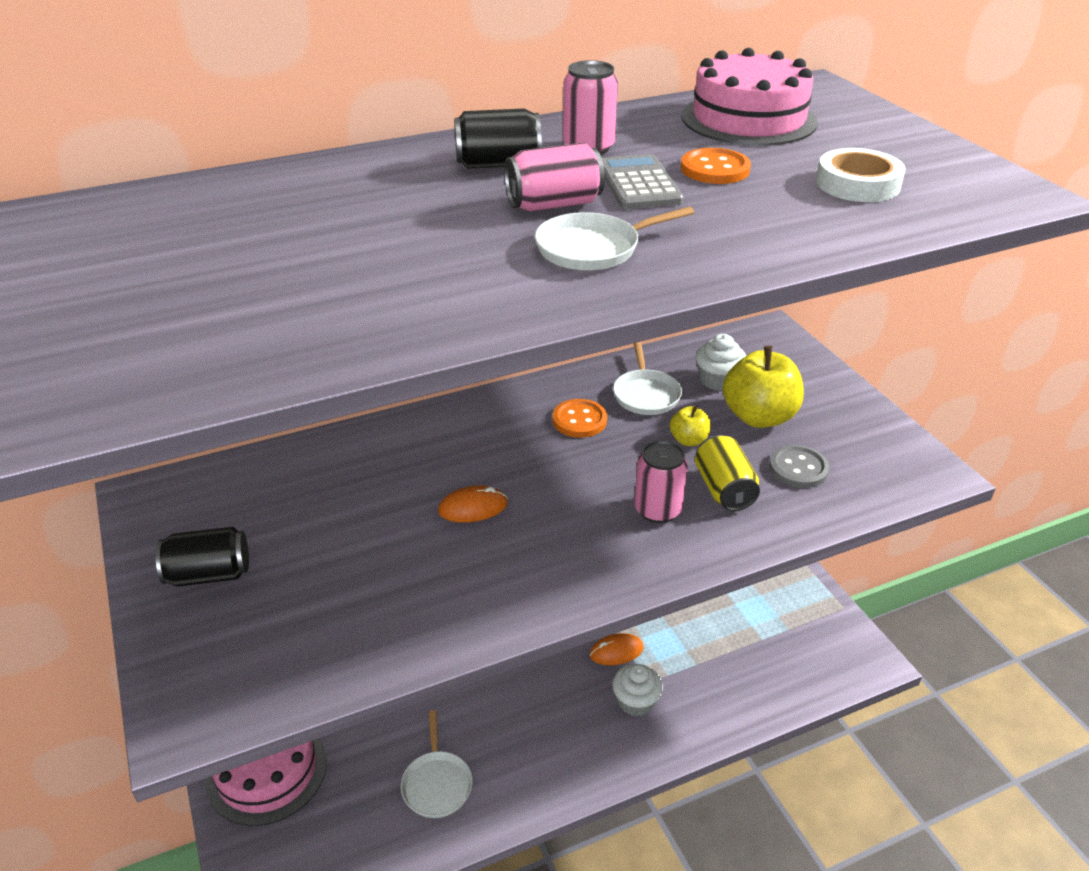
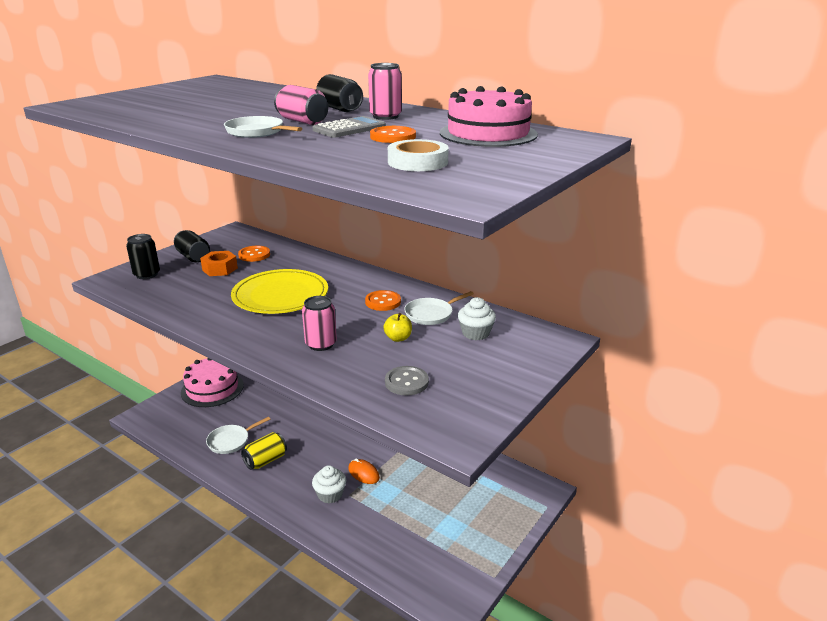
camera: 60 degrees right, 10 degrees down
(223, 656) = (147, 274): none -> black can
(286, 497) = (254, 255): none -> orange button
(302, 551) = (220, 269): none -> orange nut
(473, 507) = (280, 295): orange mouse -> yellow plate
(724, 489) = (359, 360): yellow can -> yellow can (265, 460)
(759, 416) = (450, 356): yellow apple -> none

